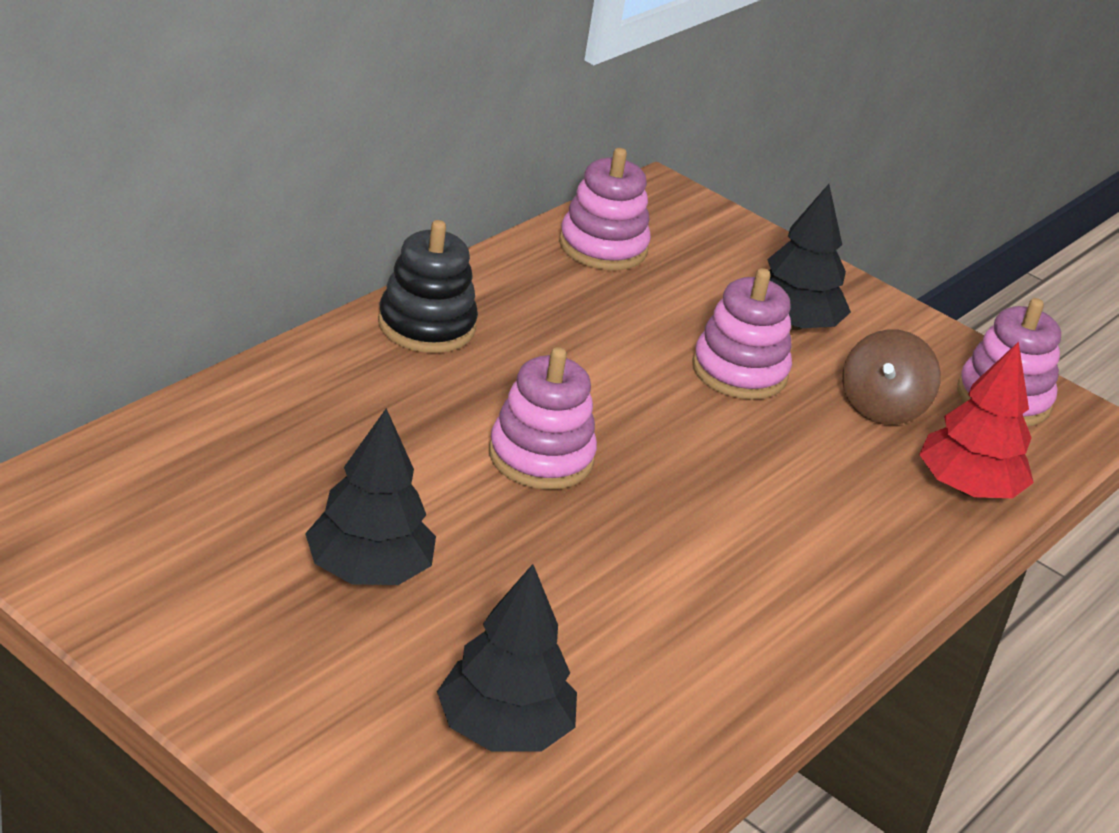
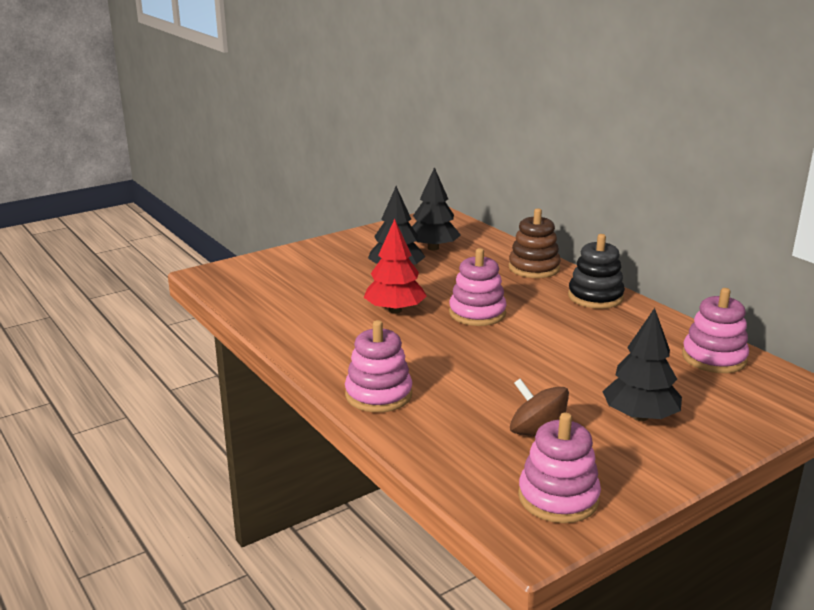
camera: 110 degrees right, 10 degrees down
(310, 385) = (534, 268): none -> brown stacking toy
(503, 729) = (292, 286): black tree -> black tree (433, 248)
(739, 371) = (571, 384): pink stacking toy -> pink stacking toy (378, 395)
(967, 488) = (442, 449): red tree -> red tree (395, 310)

